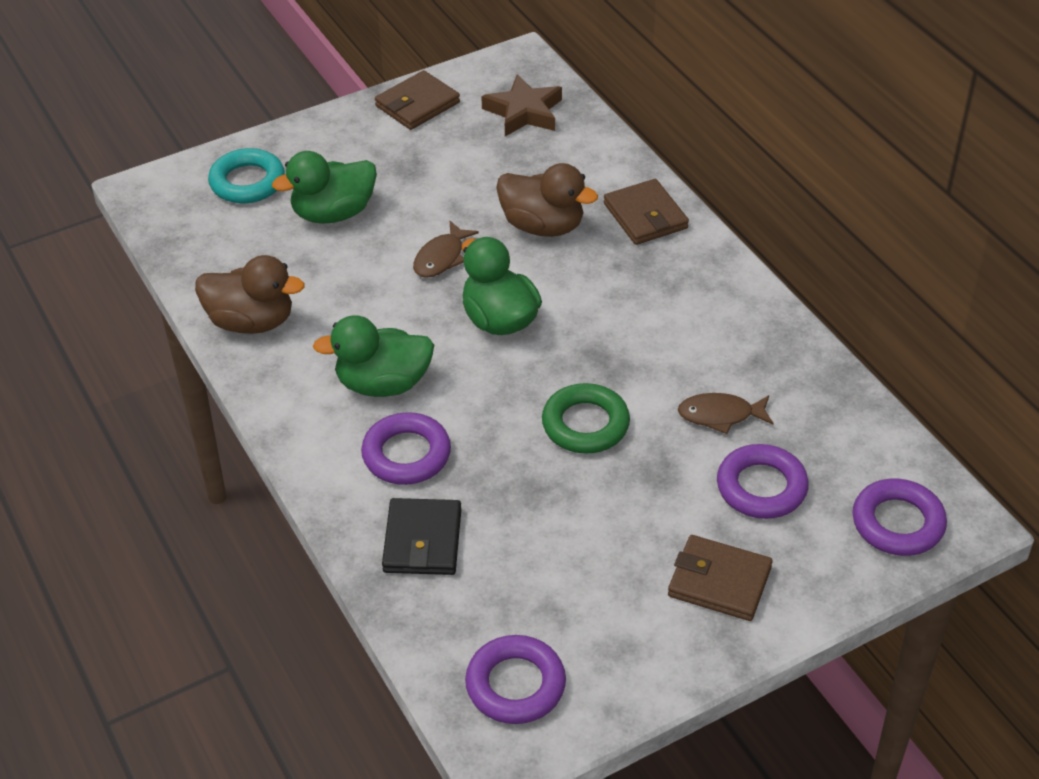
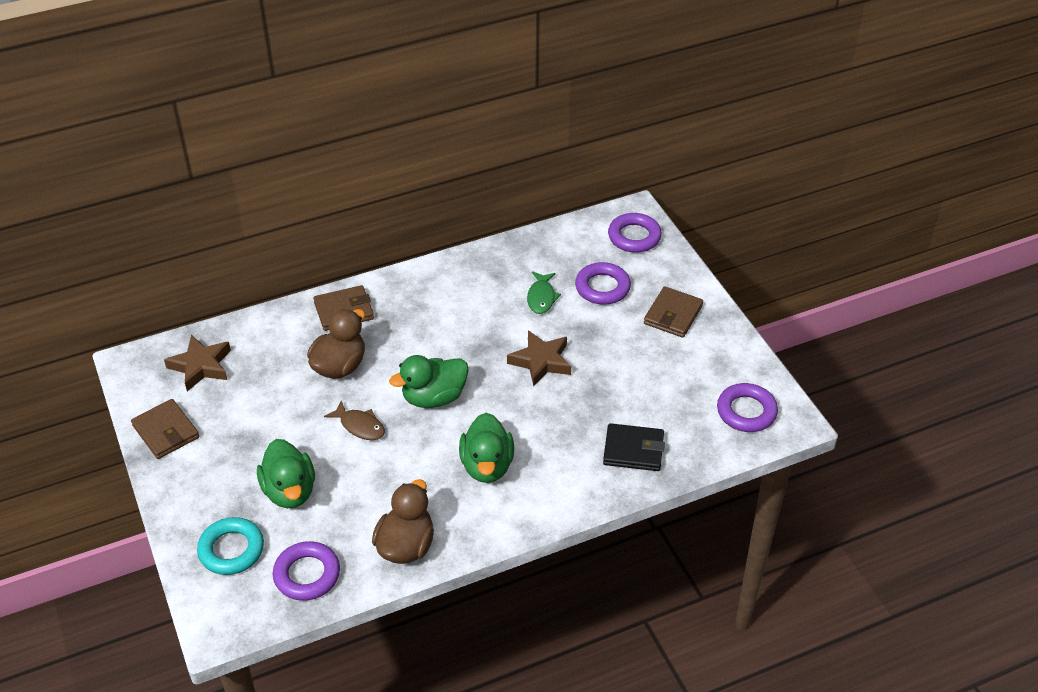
camera: 85 degrees left, 0 degrees up
(406, 454) = (557, 455): purple ring -> purple ring (307, 574)
(585, 424) = (541, 361): green ring -> brown star
(720, 415) = (541, 297): brown fish -> green fish

